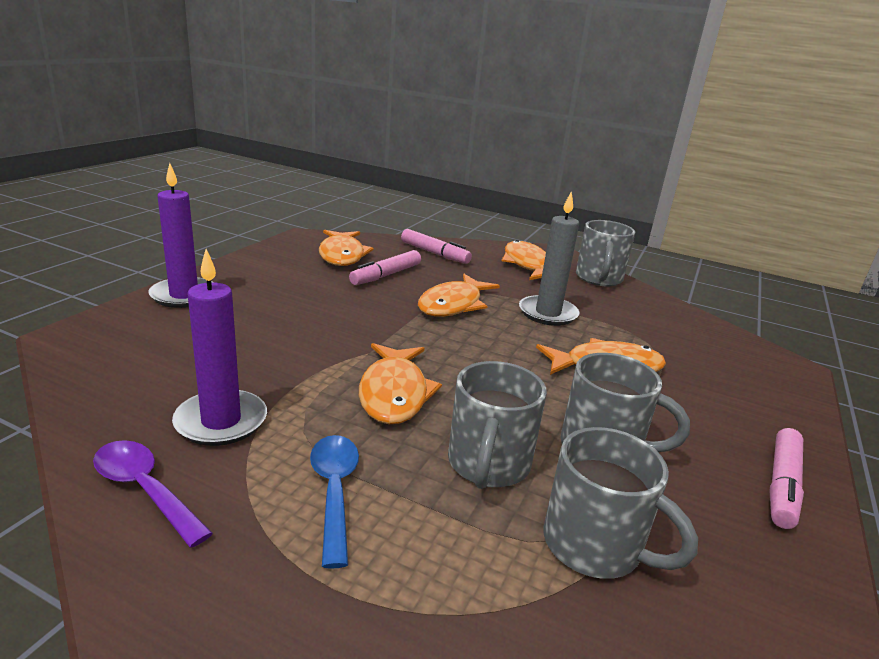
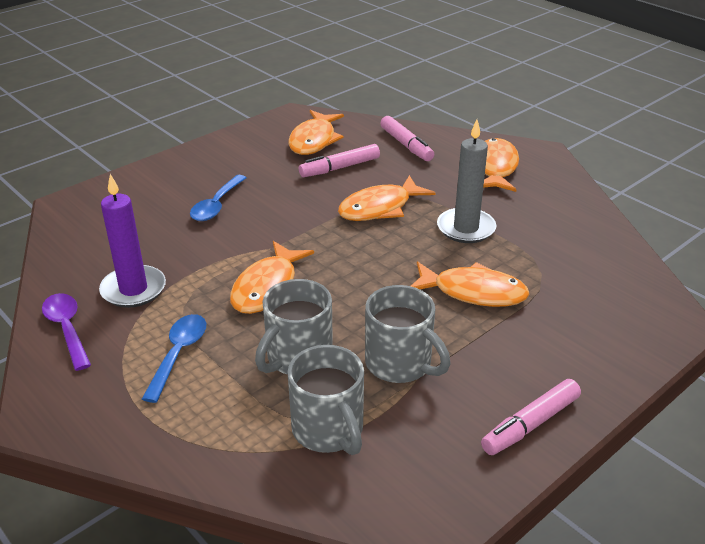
camera: 25 degrees right, 10 degrees up
(184, 295) = (159, 174): purple candle -> none
(275, 319) = (216, 205): none -> blue spoon
(599, 279) = (560, 193): grey mug -> none

